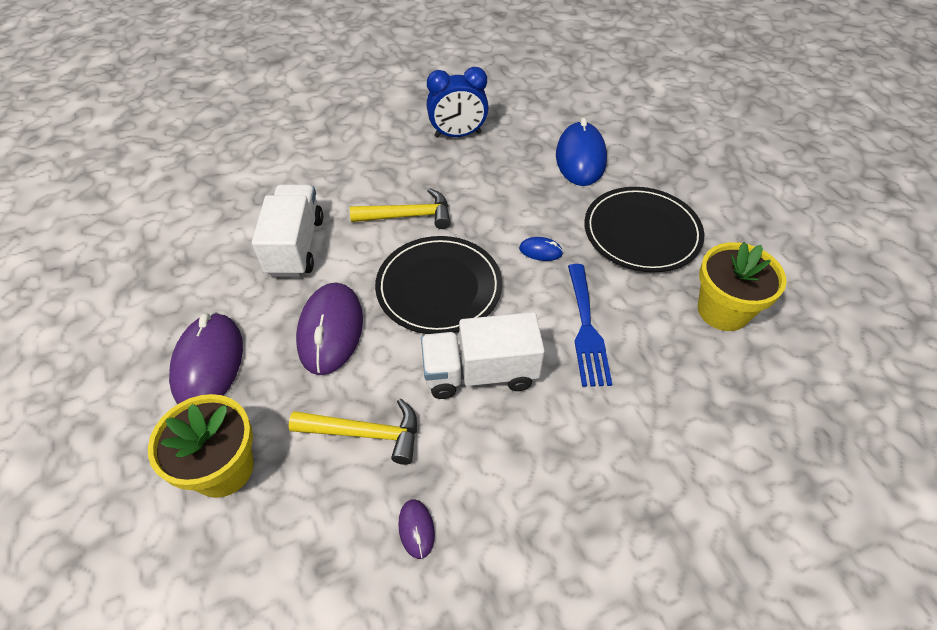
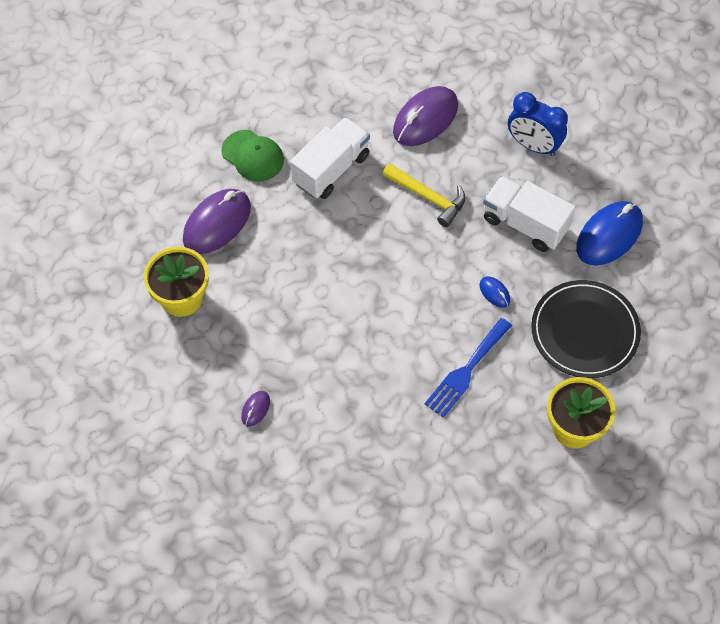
camera: 40 degrees right, 10 degrees up
(202, 280) = (253, 156): none -> green cap
(331, 331) = (304, 252): purple mouse -> purple mouse (425, 119)
(365, 433) = (271, 335): yellow hammer -> none
(439, 287) = (398, 270): black plate -> none
(480, 373) = (370, 349): white truck -> white truck (525, 224)

